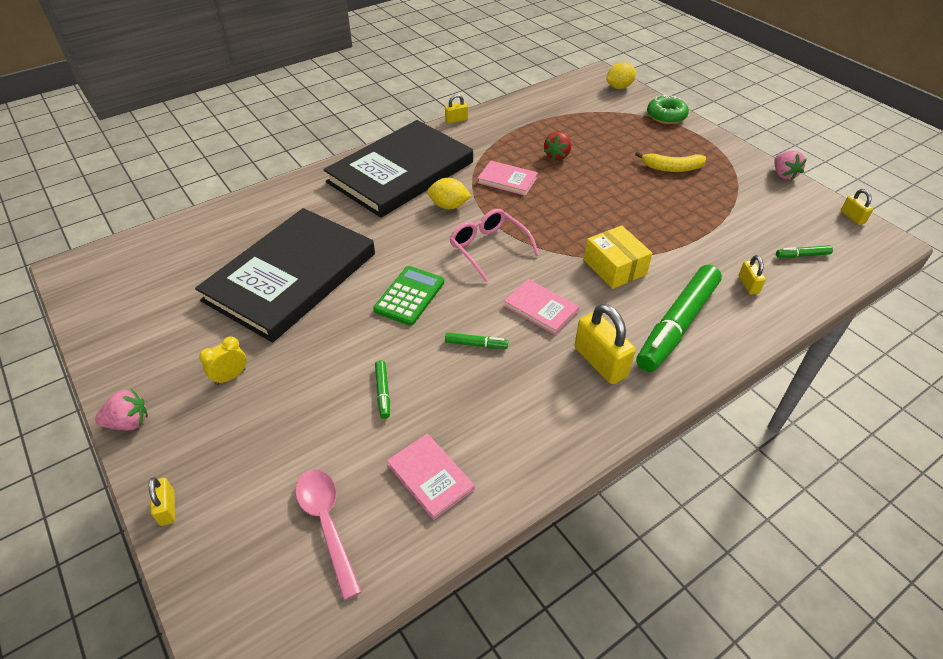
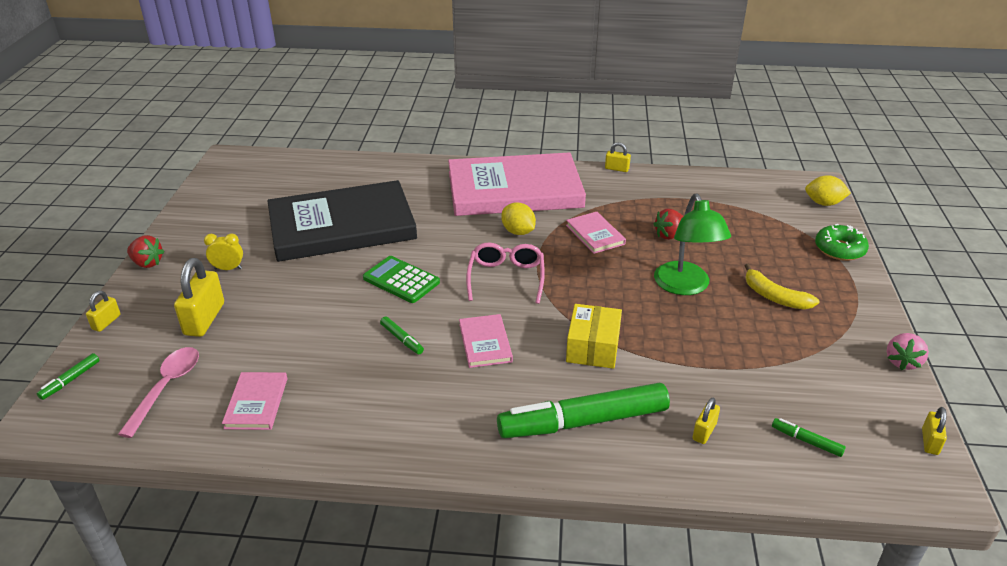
camera: 40 degrees right, 10 degrees down
(129, 422) = (147, 263): pink strawberry -> red strawberry
(383, 392) = (299, 332): green marker -> green marker (70, 380)
(400, 172) = (514, 190): black book -> pink book
(409, 296) = (401, 280): green calculator -> green calculator turned 120 degrees counterclockwise
(600, 362) = (477, 408): yellow padlock -> yellow padlock (204, 319)
(614, 189) = (685, 286): none -> green lamp

